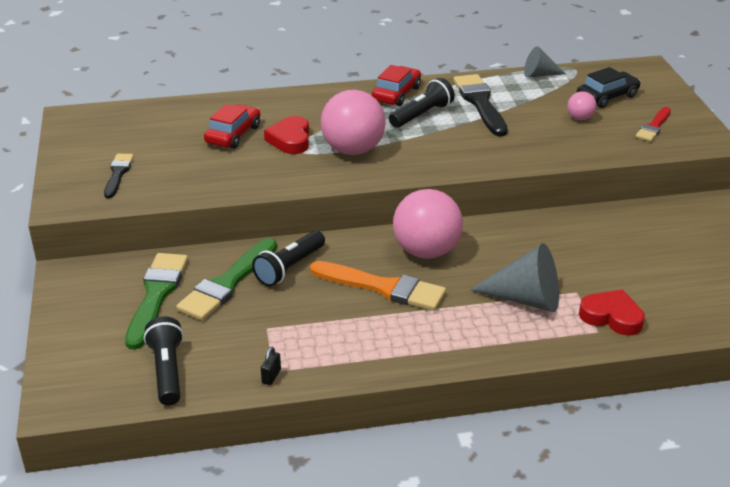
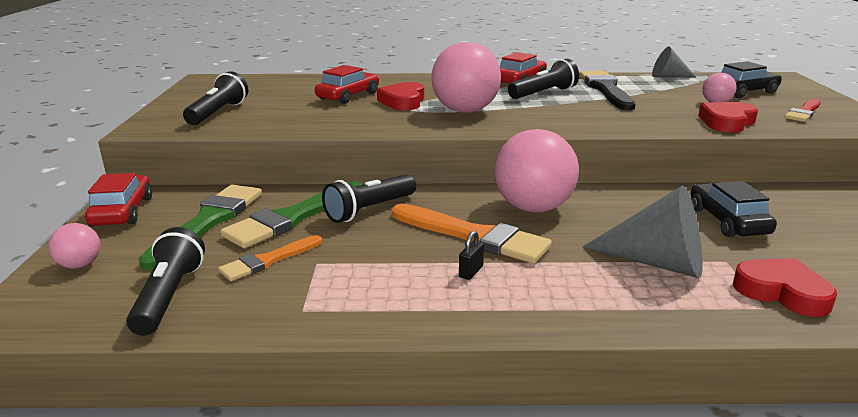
camera: 10 degrees right, 10 degrees down
(73, 292) = (122, 211): none -> red car
(76, 351) = (80, 265): none -> pink ball
(118, 174) = (218, 113): black brush -> black flashlight
(227, 330) = (268, 260): none -> orange brush
(271, 376) = (296, 316): black padlock -> black padlock (471, 272)
(582, 250) = (727, 221): none -> black car
(586, 147) = (727, 122): none -> red heart

